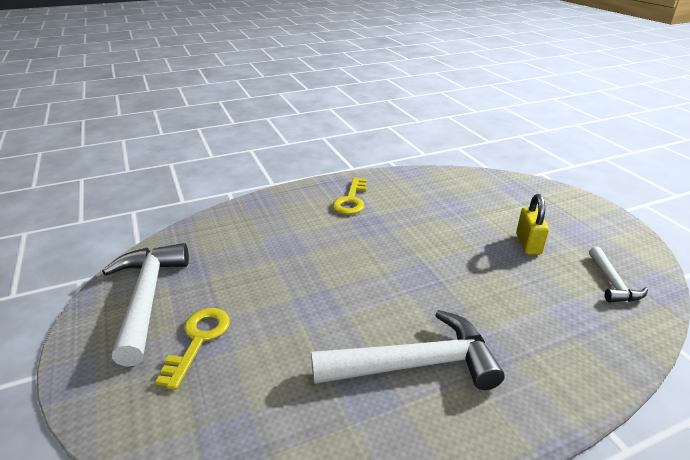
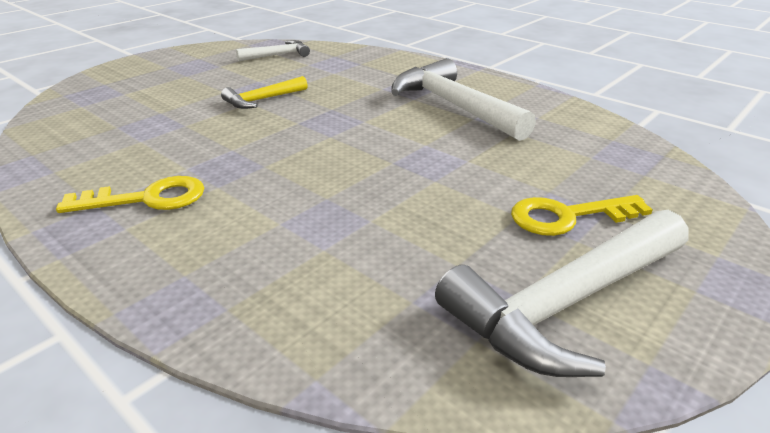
camera: 115 degrees left, 0 degrees up
(479, 253) = (262, 100): none -> yellow hammer
(528, 244) = (230, 82): yellow padlock -> none

